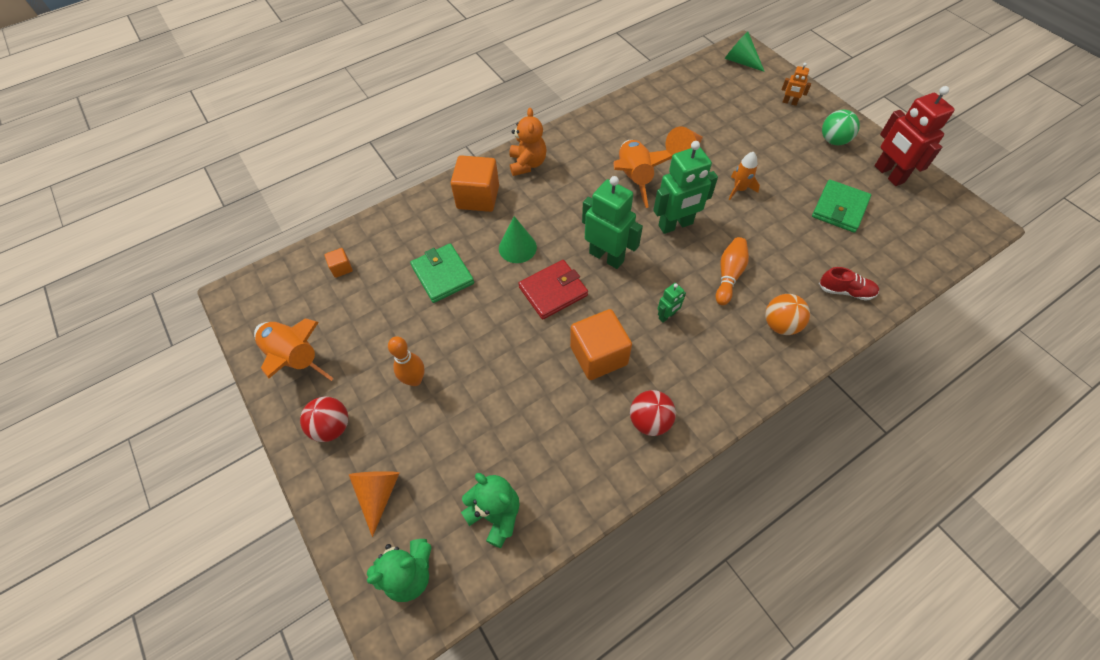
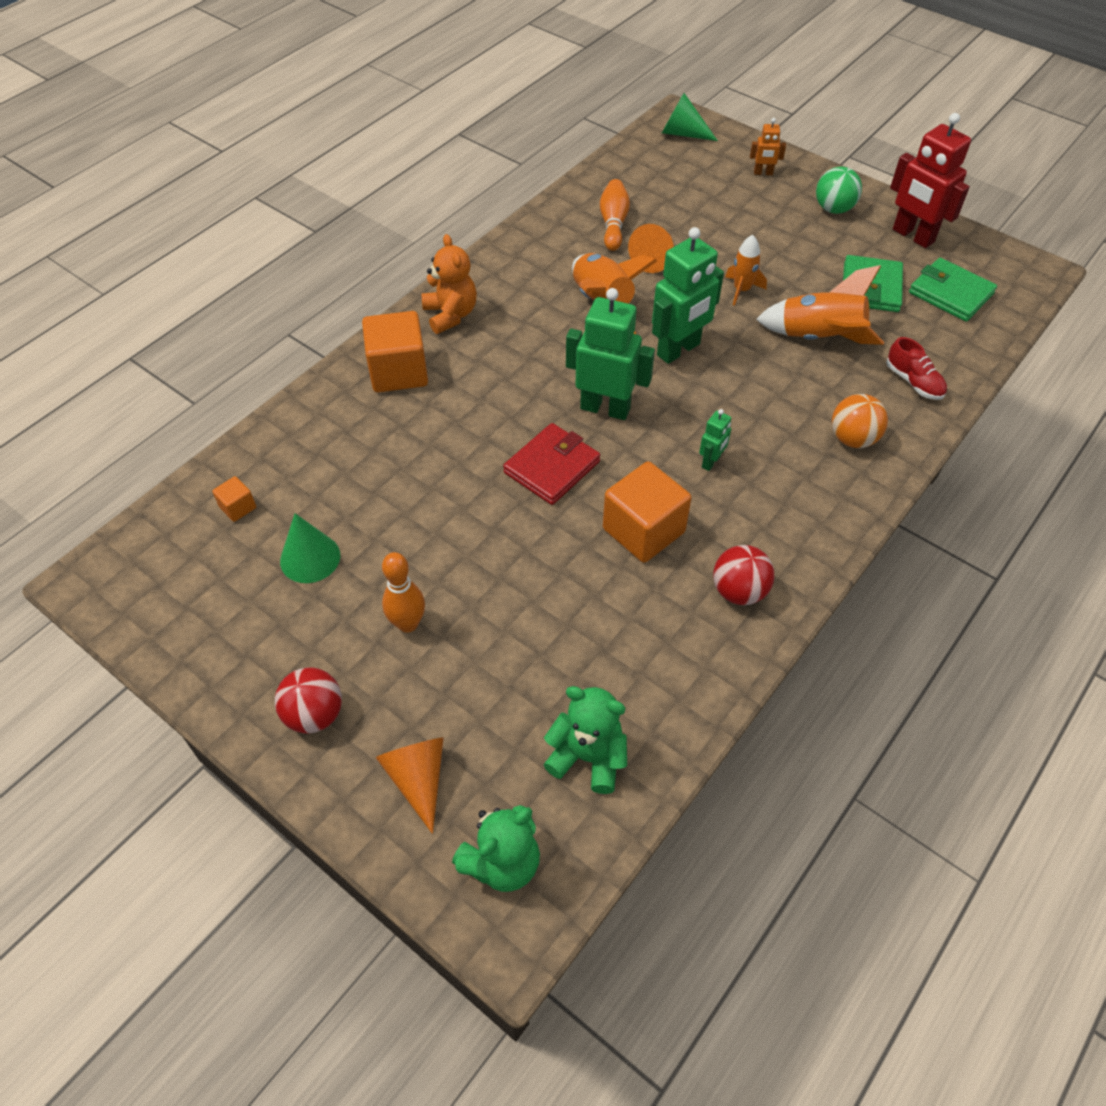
camera: 20 degrees left, 5 degrees down
(295, 358) = (219, 641): orange rocket -> orange rocket (819, 338)
(442, 275) = (390, 482): green wallet -> green wallet (950, 293)
(517, 247) = (481, 424): green cone -> green cone (310, 558)
(729, 275) = (768, 395): orange bowling pin -> orange bowling pin (613, 224)
(845, 291) = (913, 382): red shoe -> red shoe turned 60 degrees clockwise

